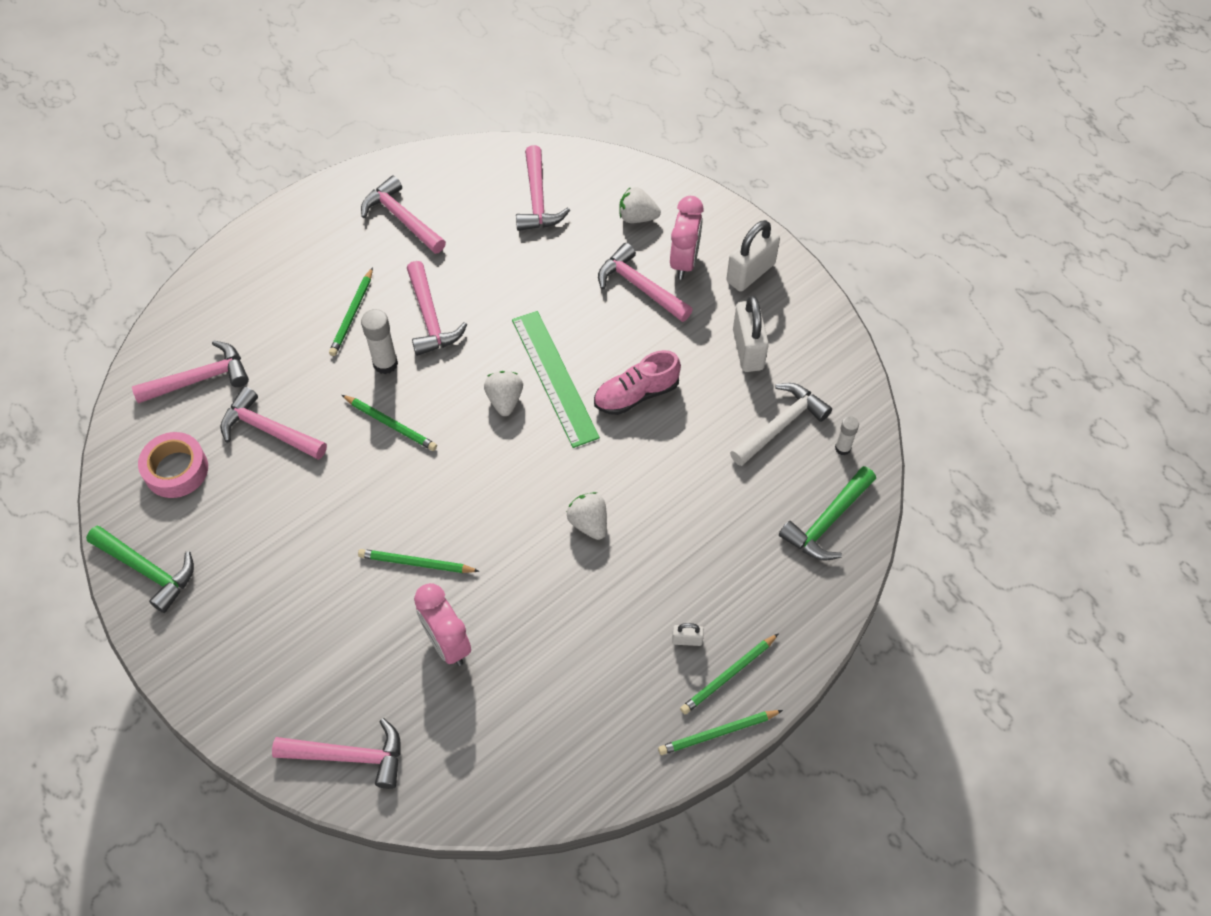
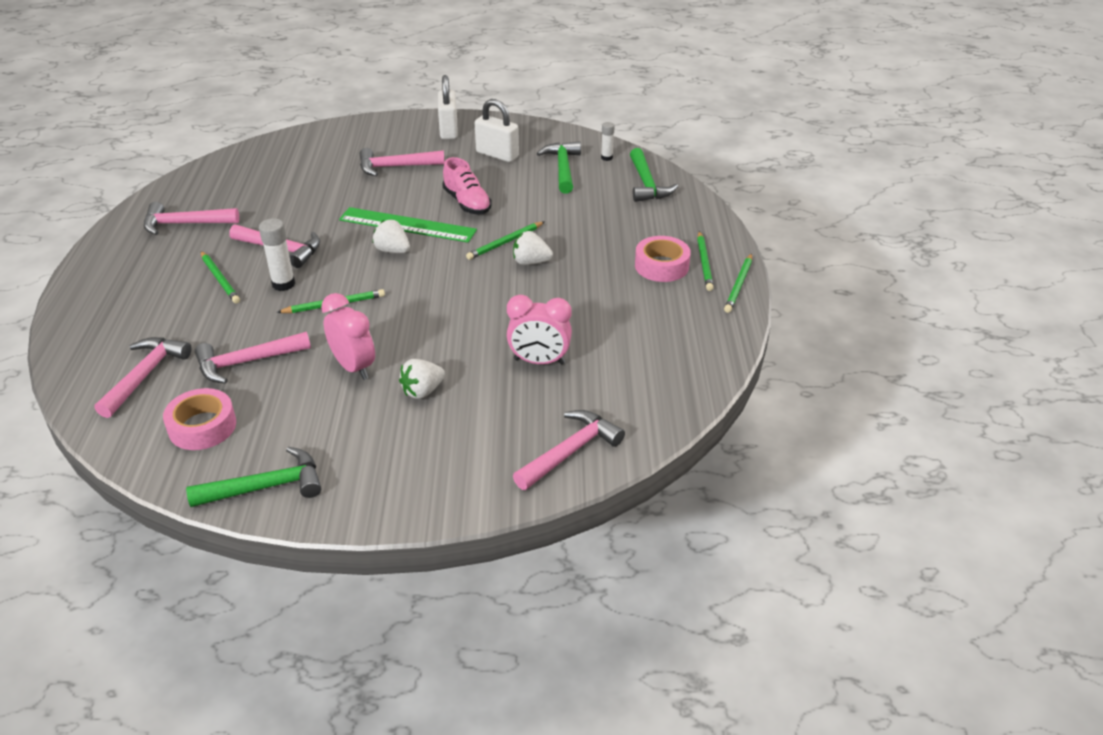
camera: 50 degrees left, 20 degrees down
(416, 563) = (459, 345): green pencil -> green pencil (505, 242)
(537, 200) = (270, 170): pink hammer -> none
(636, 394) = (467, 203): pink shoe -> pink shoe turned 45 degrees counterclockwise
(637, 217) = (346, 145): white strawberry -> white strawberry (422, 391)
(684, 261) = (404, 145): pink clock -> pink clock (354, 367)
(687, 640) = (661, 266): white padlock -> pink tape
(781, 425) = (563, 168): white hammer -> green hammer

